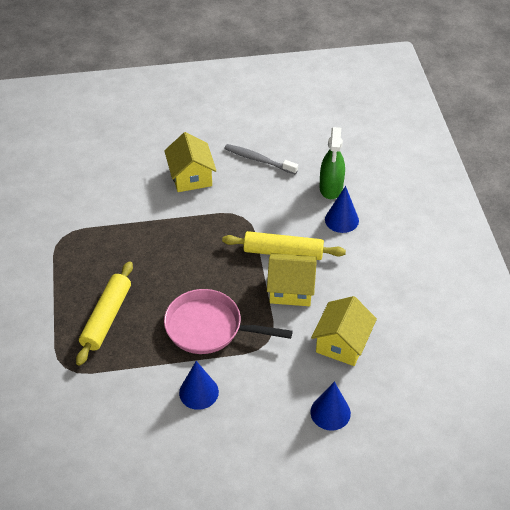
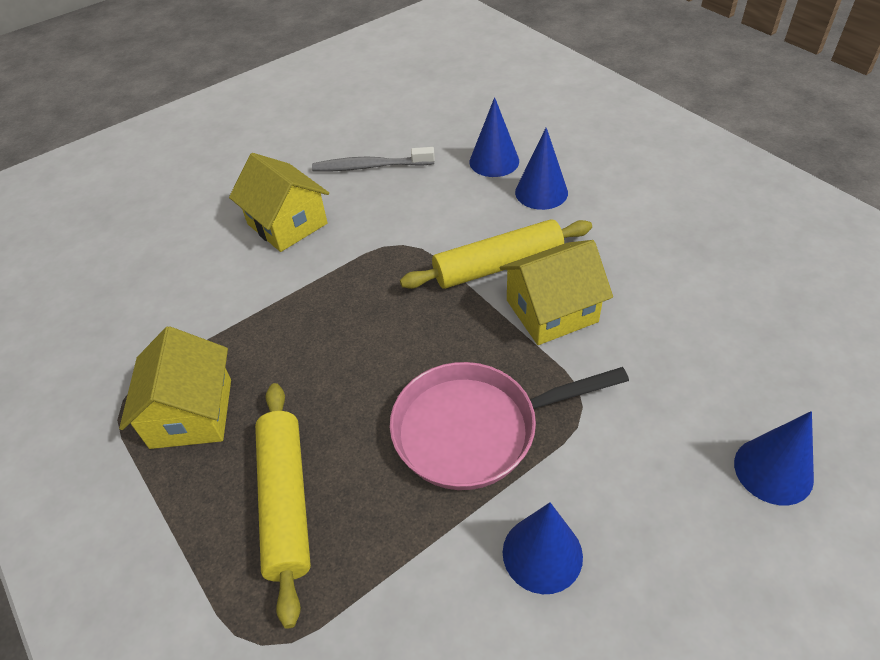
camera: 25 degrees left, 0 degrees up
(331, 188) = (494, 161): green spray bottle -> blue cone
(342, 343) = (690, 352): yellow house -> yellow house (191, 413)

